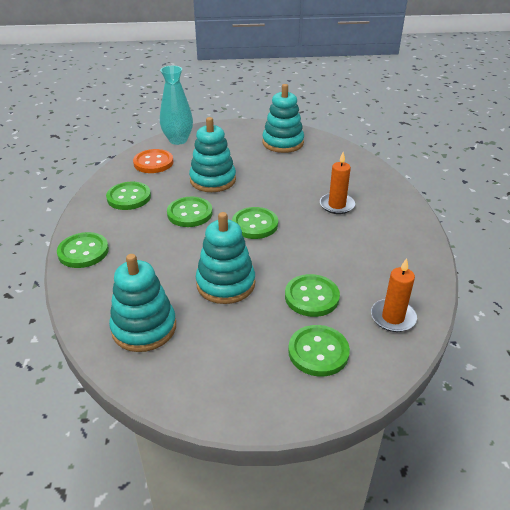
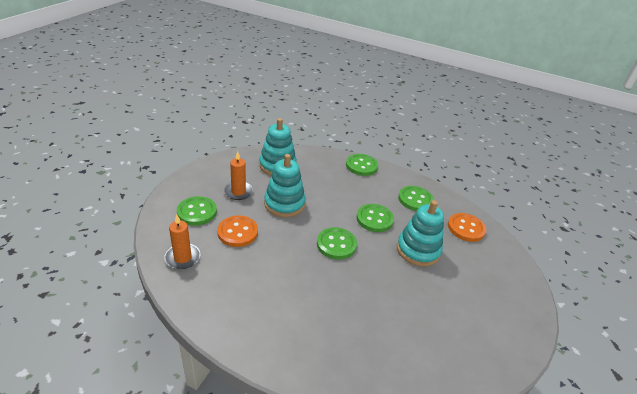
camera: 115 degrees right, 0 degrees up
(178, 140) = (507, 258): turquoise vase -> none
(283, 143) = (474, 338): turquoise stacking toy -> none
(311, 297) = (238, 232): green button -> orange button
(337, 205) = (327, 310): orange candle -> orange candle (238, 192)

